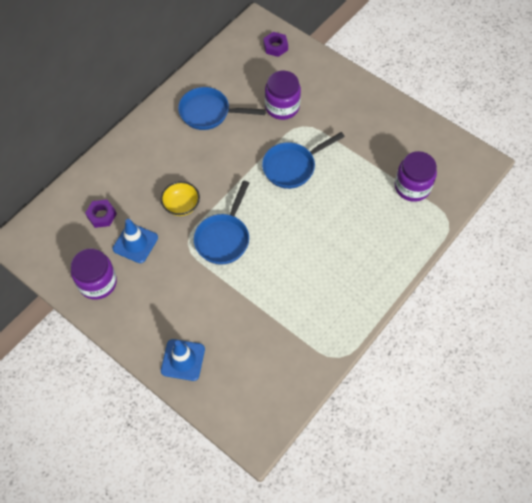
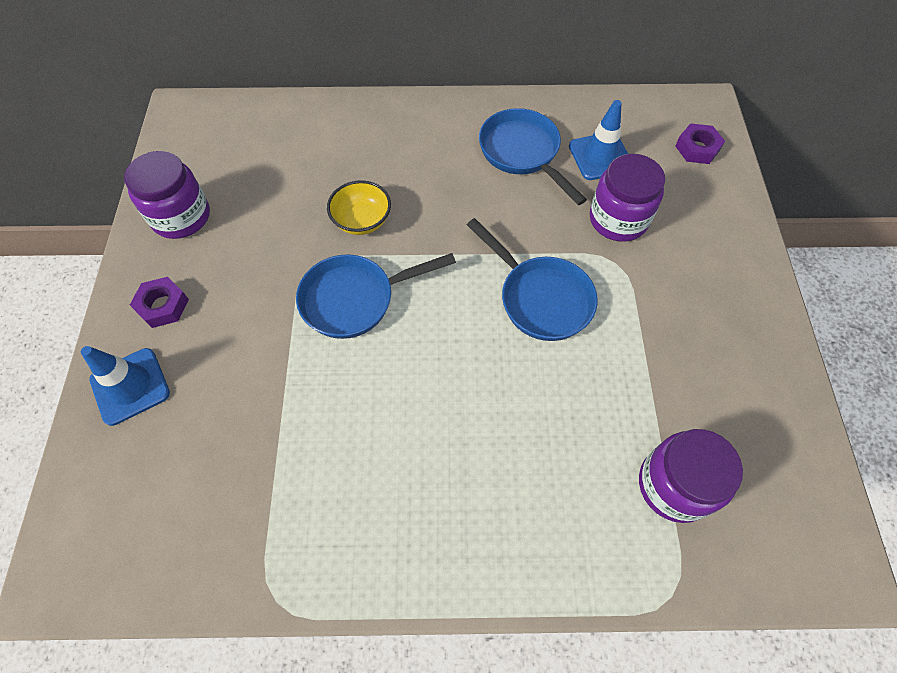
camera: 50 degrees right, 0 degrees up
(101, 215) = (277, 157): purple nut -> purple nut (163, 306)
(135, 243) = (266, 214): blue traffic cone -> blue traffic cone (600, 156)
(292, 167) = (540, 298): blue pan -> blue pan turned 150 degrees counterclockwise

